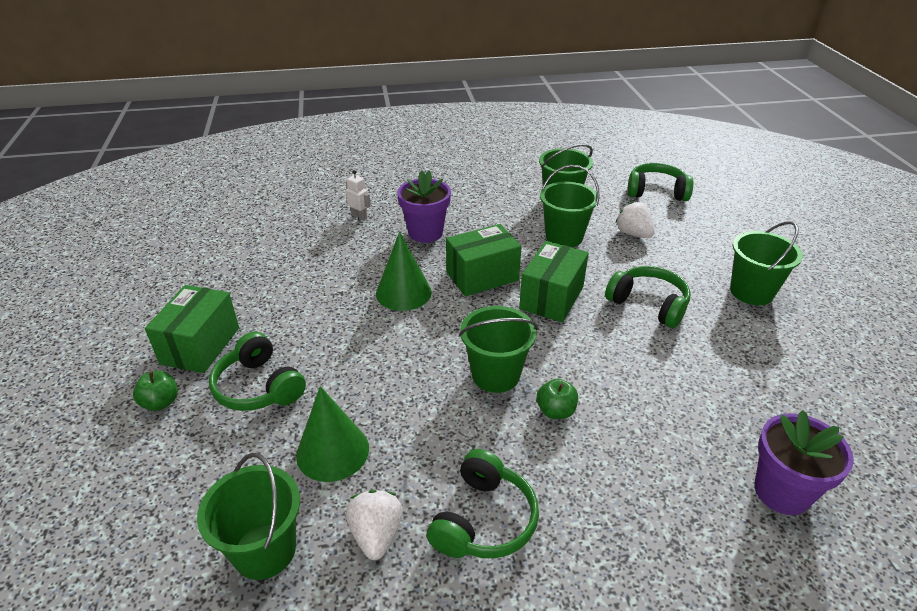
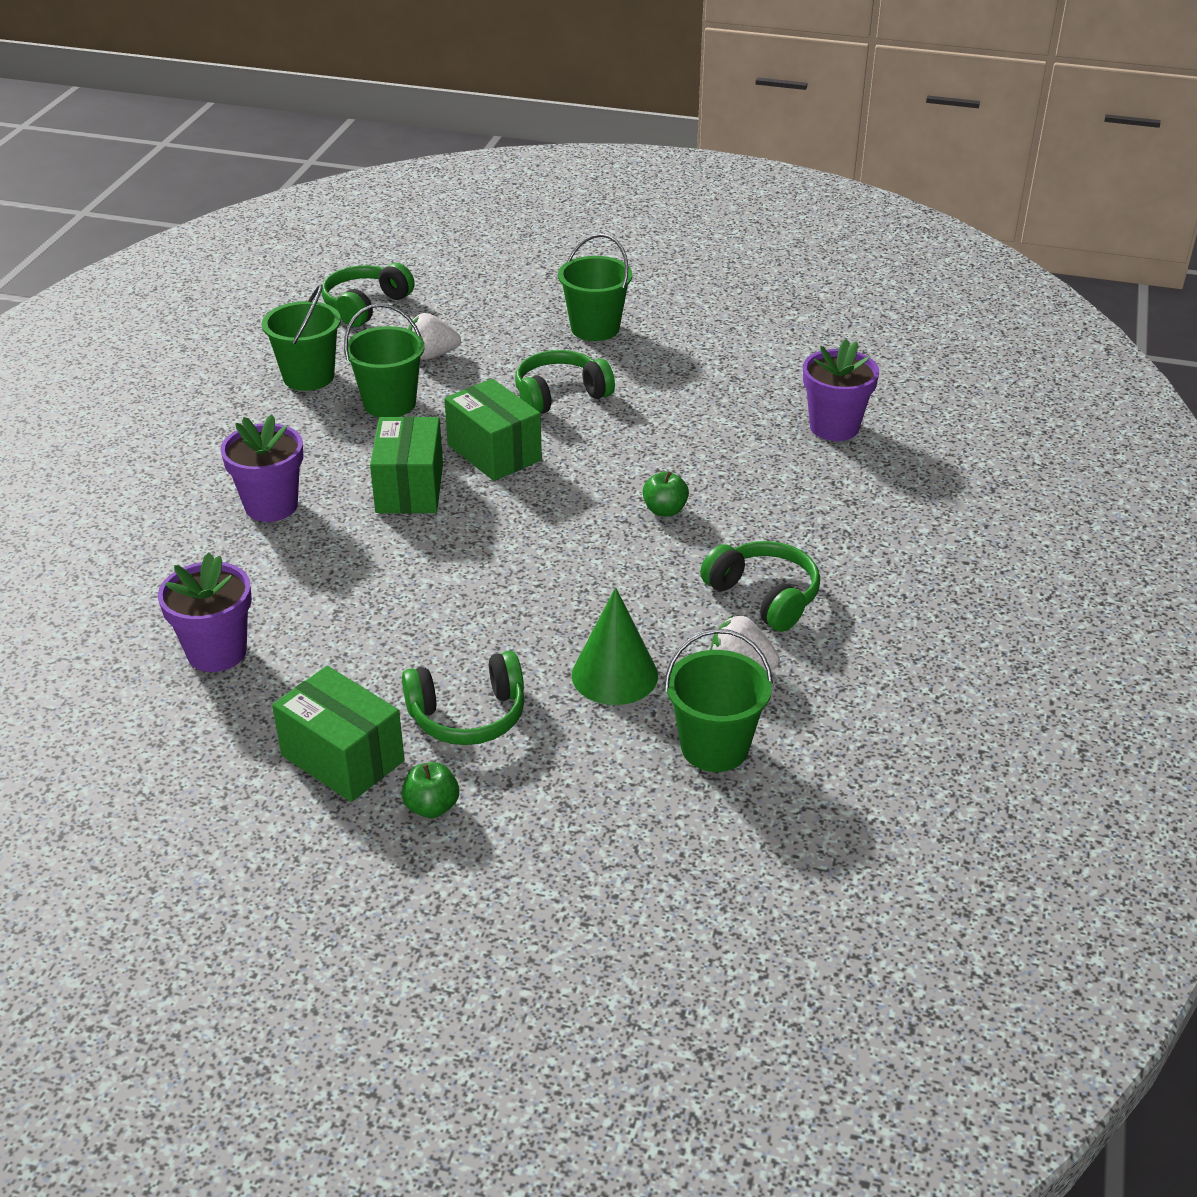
camera: 65 degrees left, 0 degrees up
(281, 263) = (217, 652): none -> purple flower pot
(359, 216) = (168, 553): white robot -> none
(403, 292) = (385, 558): green cone -> none
(495, 375) = (586, 531): green bucket -> none

